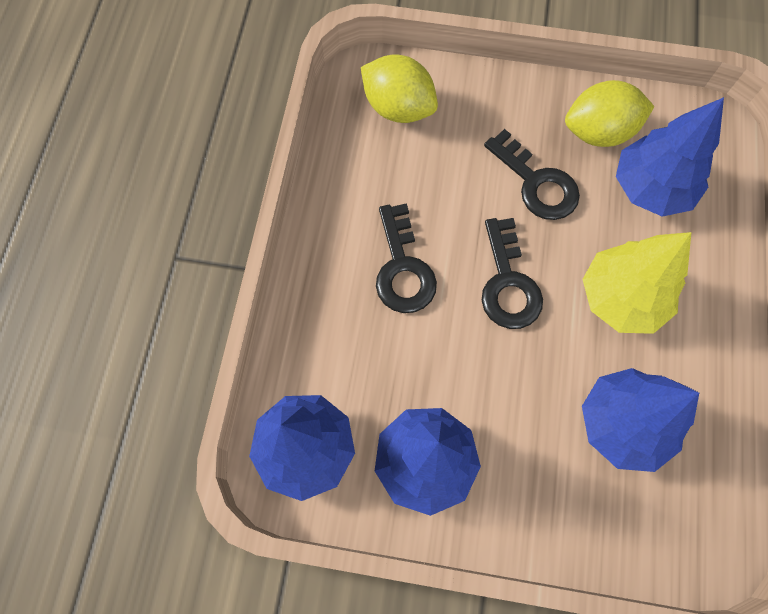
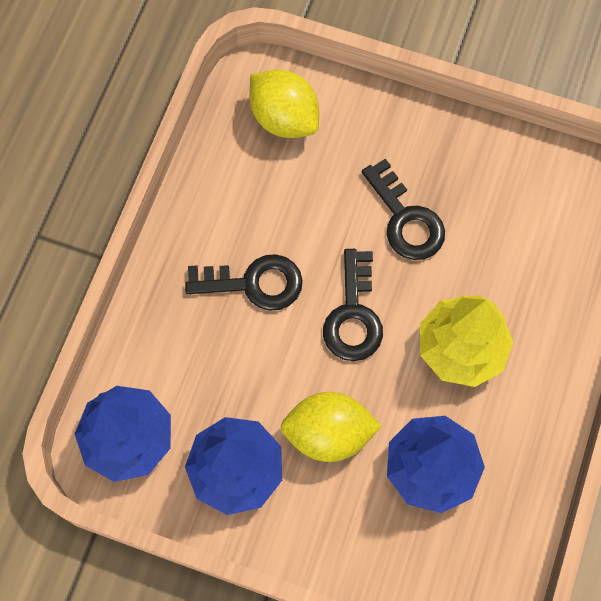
camera: 10 degrees right, 0 degrees up
(402, 268) = (254, 283): black key -> black key turned 90 degrees counterclockwise
(598, 132) = (482, 176): yellow lemon -> yellow lemon (328, 433)
(651, 188) = (520, 243): blue tree -> none

